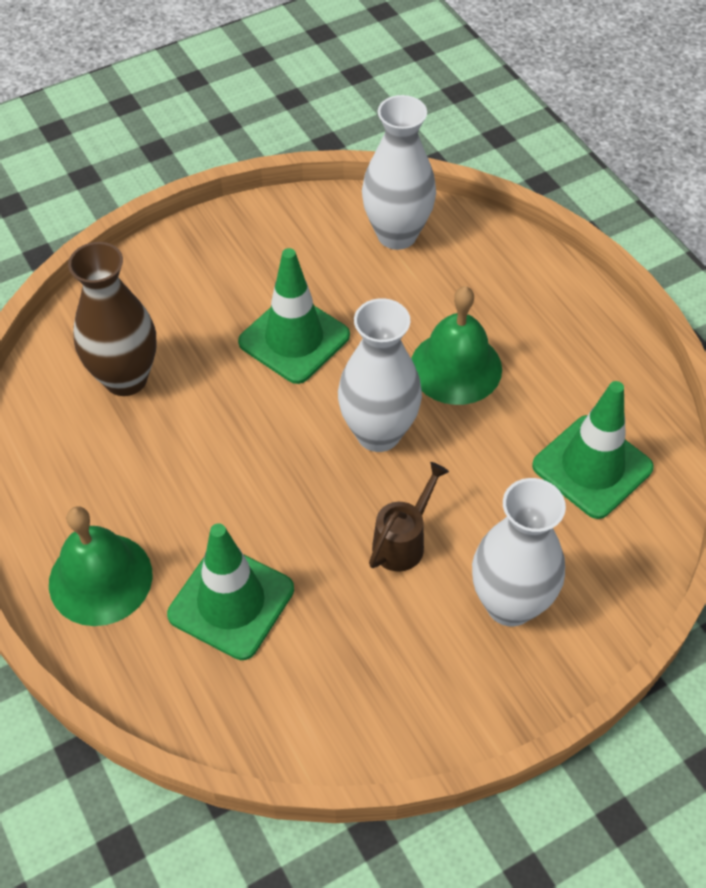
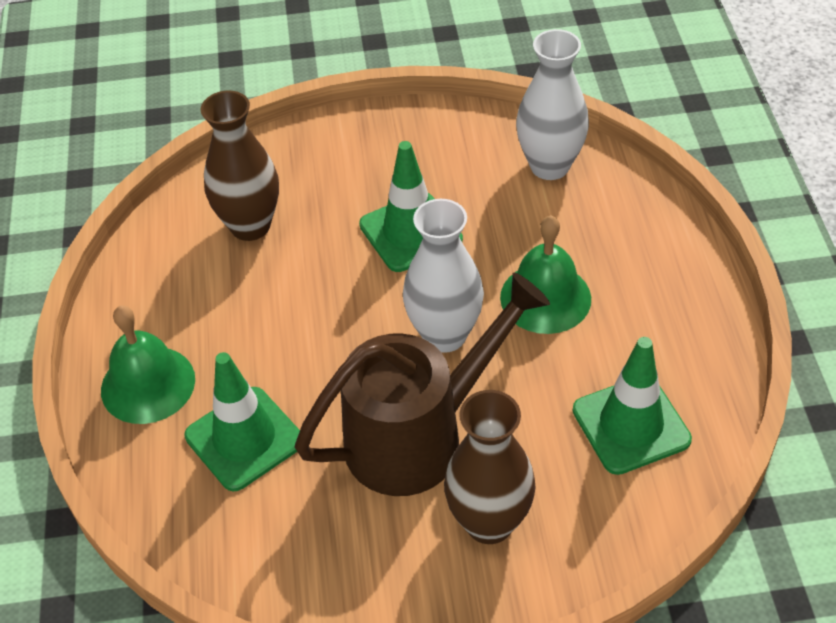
camera: 25 degrees right, 5 degrees down
(403, 541) = (419, 436): brown watering can -> brown watering can, size x2.29
(510, 604) = (489, 522): white vase -> brown vase

